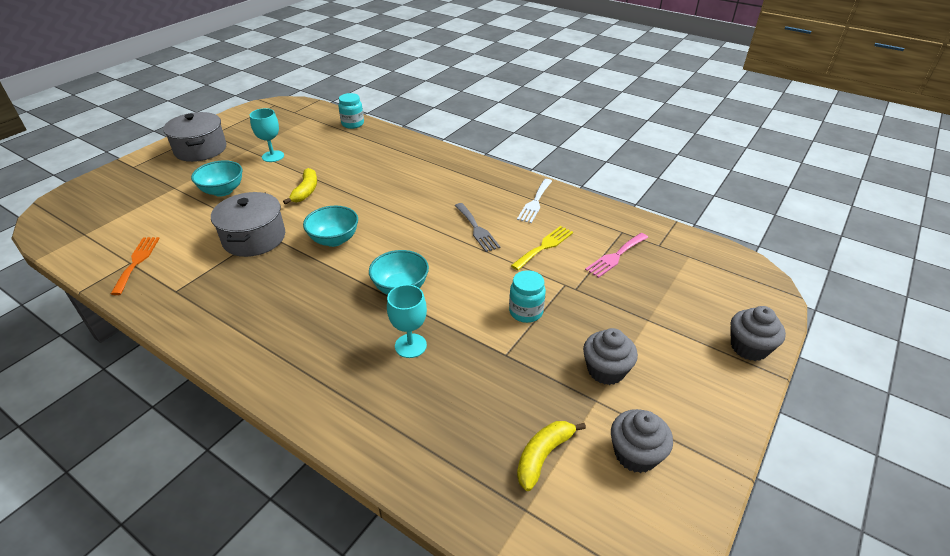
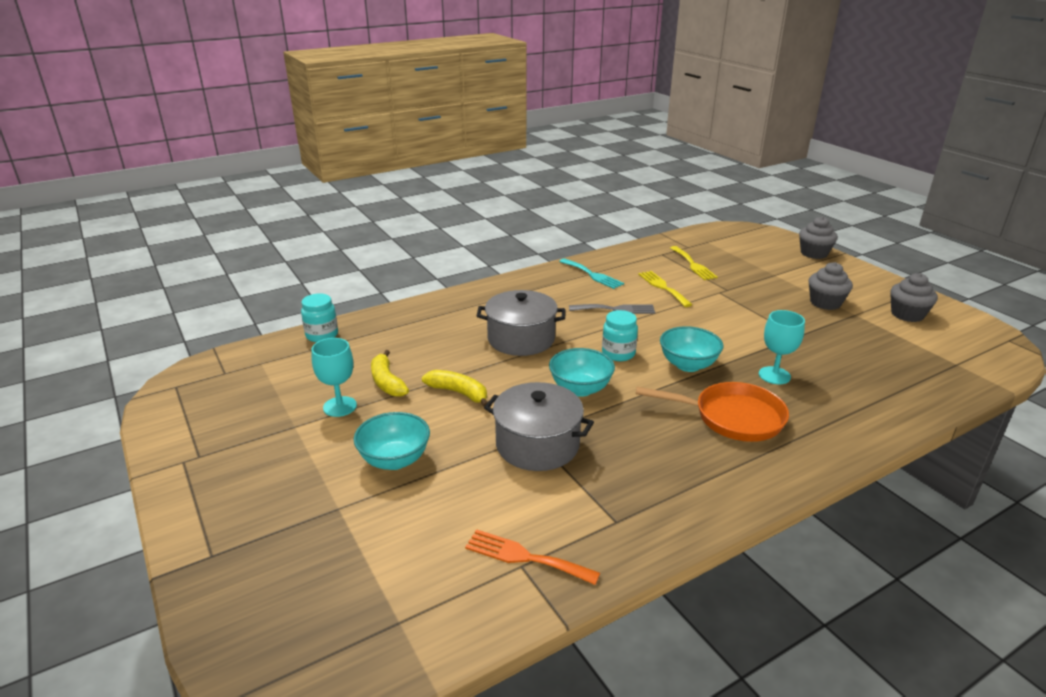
camera: 65 degrees left, 10 degrees down
(200, 149) = (239, 471): grey pot -> grey pot (521, 339)
(324, 327) = (732, 417): none -> orange pan
(526, 312) = (748, 315): turquoise jar -> turquoise jar (618, 354)
(535, 202) = (592, 275): white fork -> turquoise fork
(543, 456) = (908, 346): yellow banana -> yellow banana (387, 382)
(615, 256) = (693, 265): pink fork -> yellow fork

